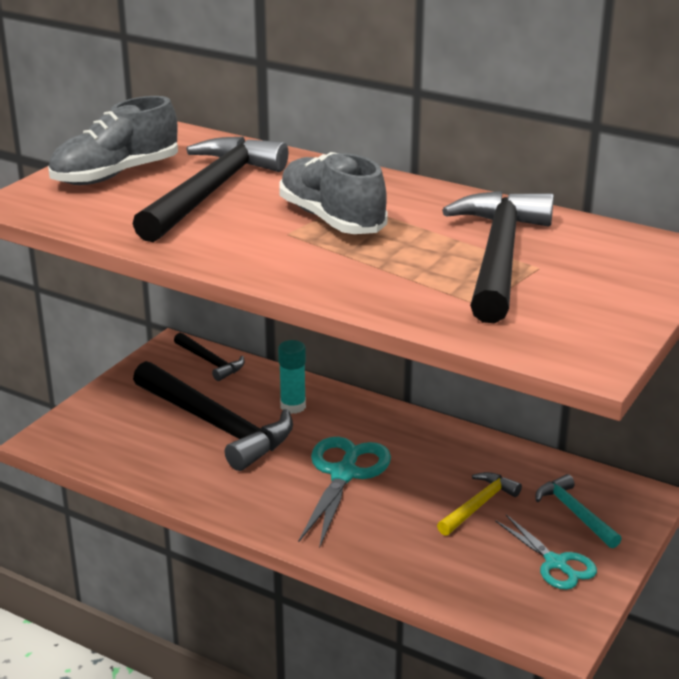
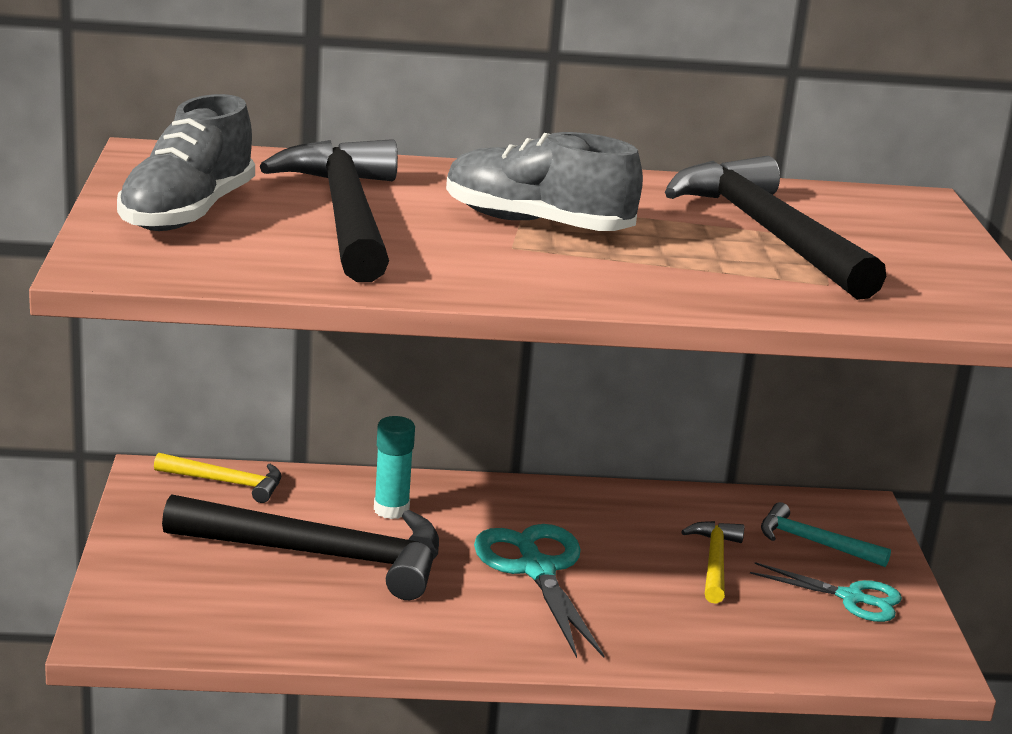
camera: 35 degrees left, 5 degrees down
(210, 362) = (226, 483): black hammer -> yellow hammer

